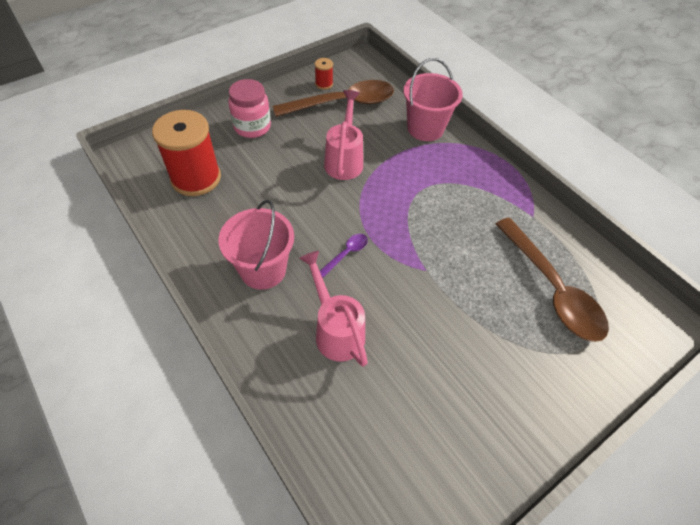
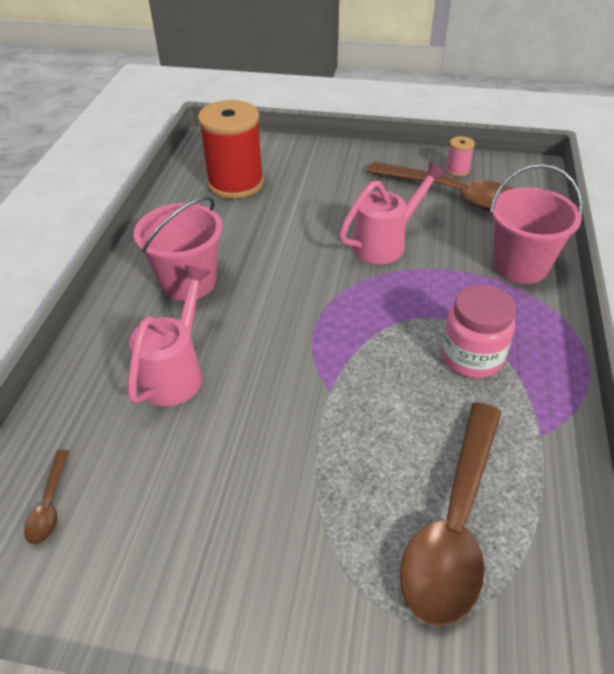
camera: 50 degrees right, 10 degrees down
(252, 127) = (336, 171): pink jar -> pink jar (471, 357)
(324, 84) = (457, 170): red spool -> pink spool
(346, 254) = (273, 319): purple spoon -> none
(376, 465) = (50, 504): none -> brown spoon

